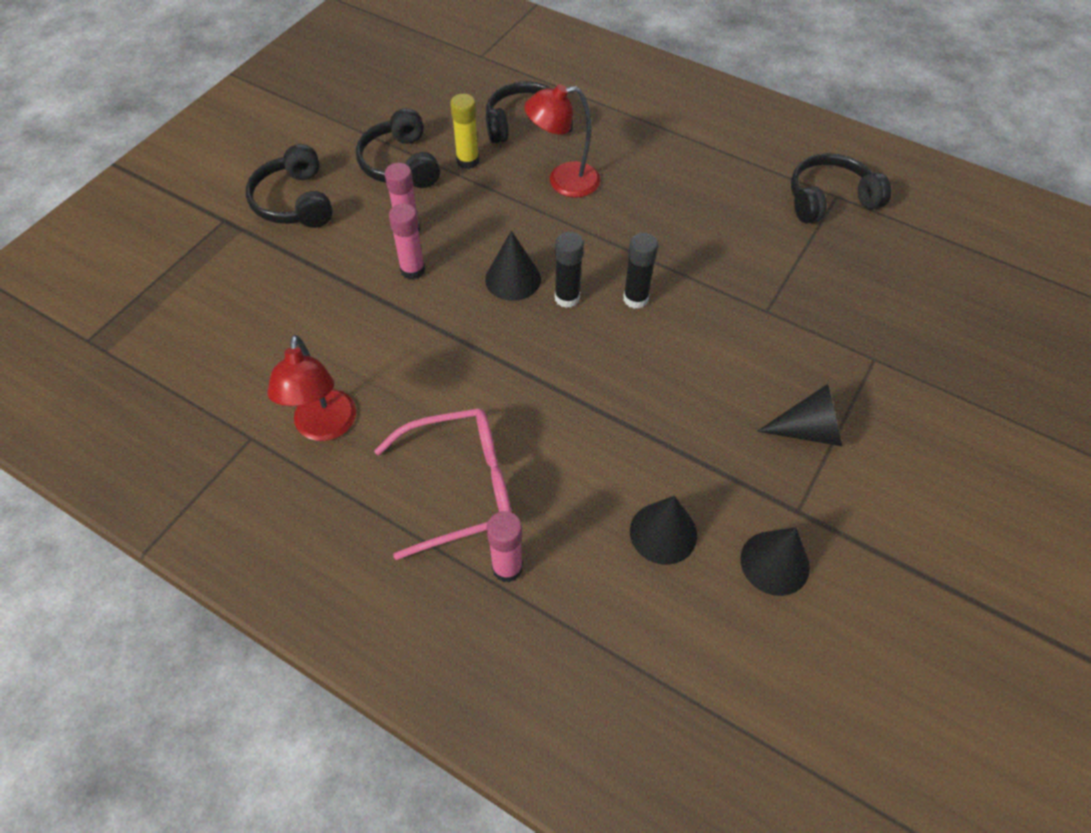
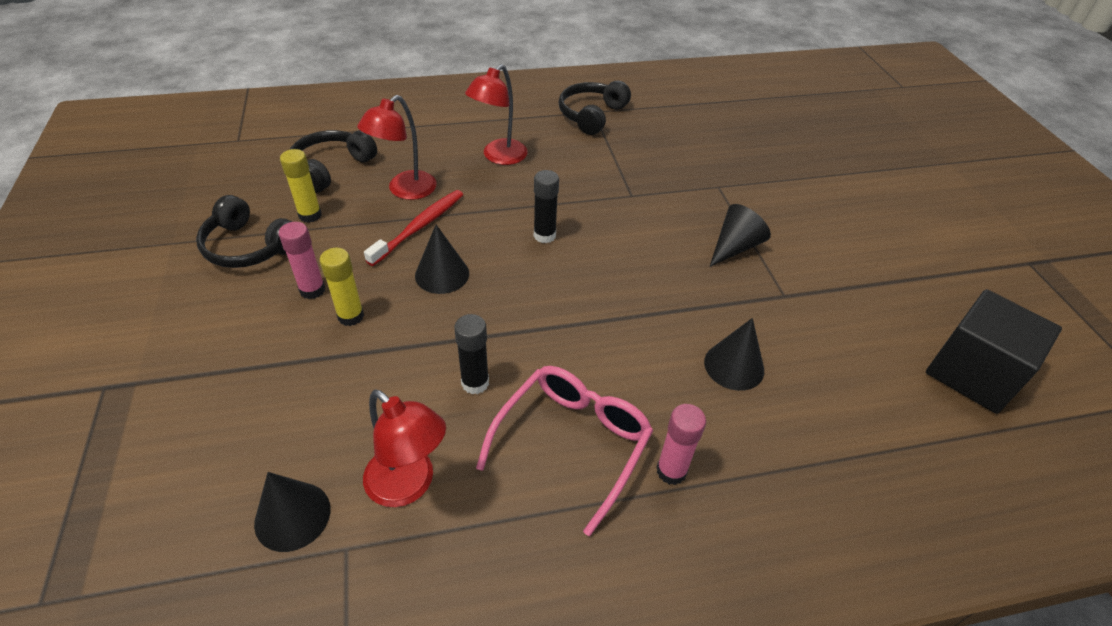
camera: 45 degrees left, 10 degrees down
(295, 202) = (171, 329): black headphones -> none
(412, 270) = (351, 316): pink glue stick -> yellow glue stick
(539, 224) = (419, 227): none -> red toothbrush
(567, 298) = (497, 263): black glue stick -> black glue stick (475, 383)
(681, 194) = (499, 157): none -> red lamp
(775, 563) = (809, 334): black cone -> black cone (292, 516)
(902, 730) = (972, 373): none -> black cube

